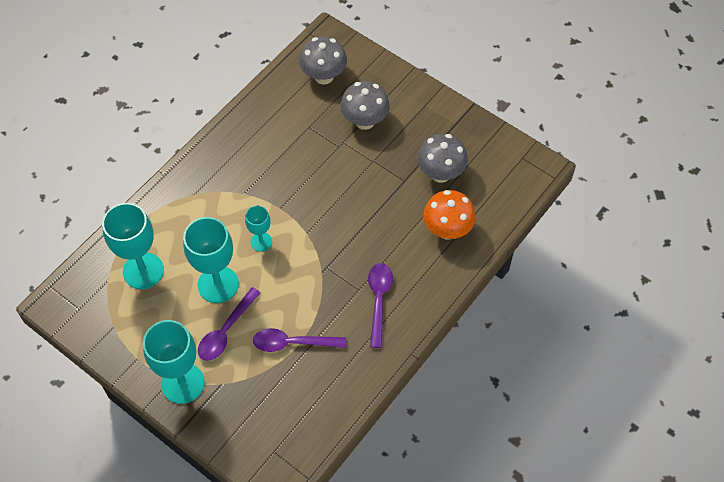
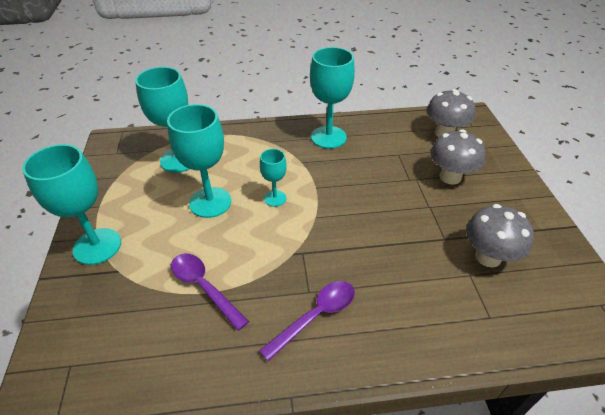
camera: 45 degrees right, 15 degrees down
(226, 331) = (172, 236): purple spoon -> none
(238, 151) = (328, 137): none -> turquoise goblet
(447, 230) = (450, 309): orange mushroom -> none

